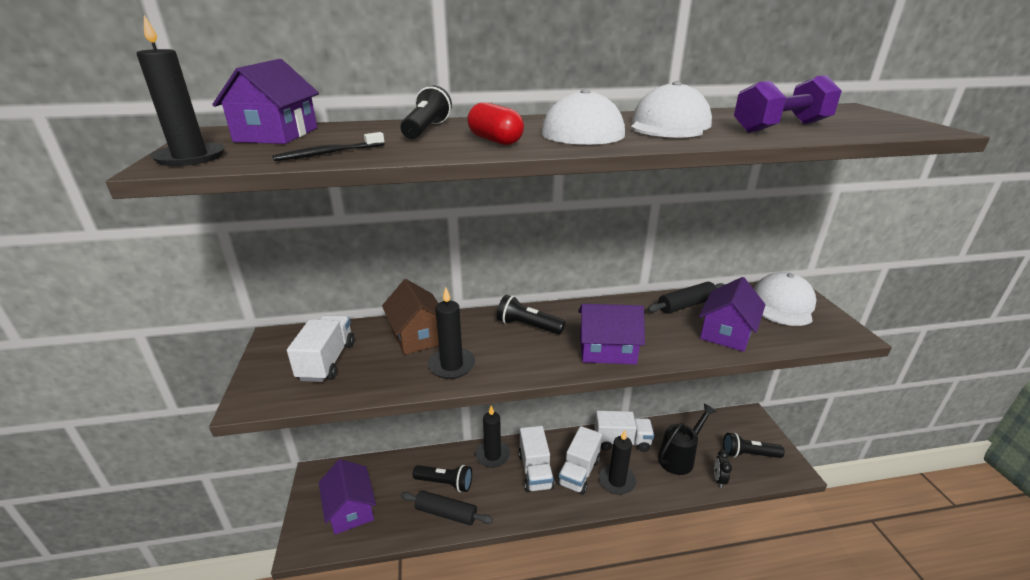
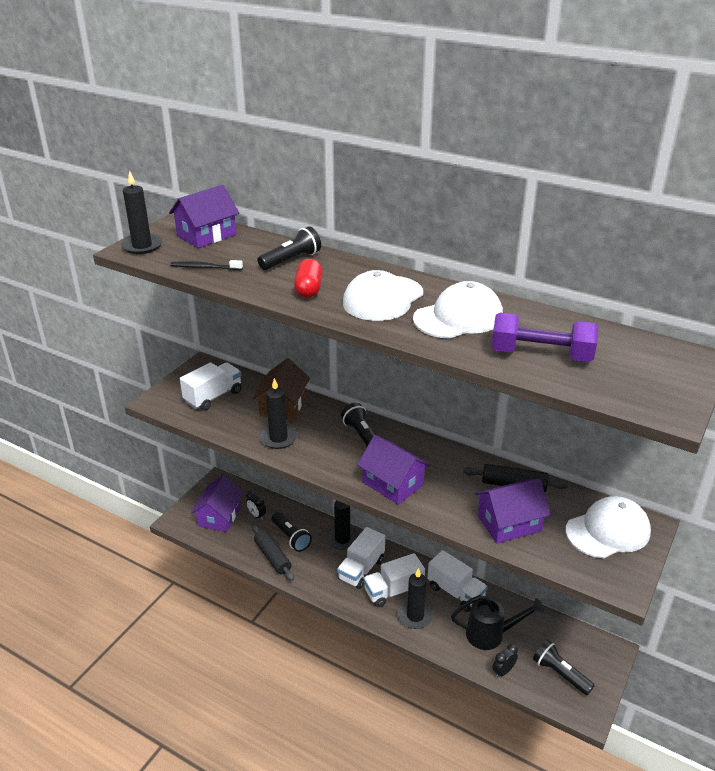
camera: 40 degrees right, 5 degrees up
(391, 483) = (257, 515): none -> black clock

